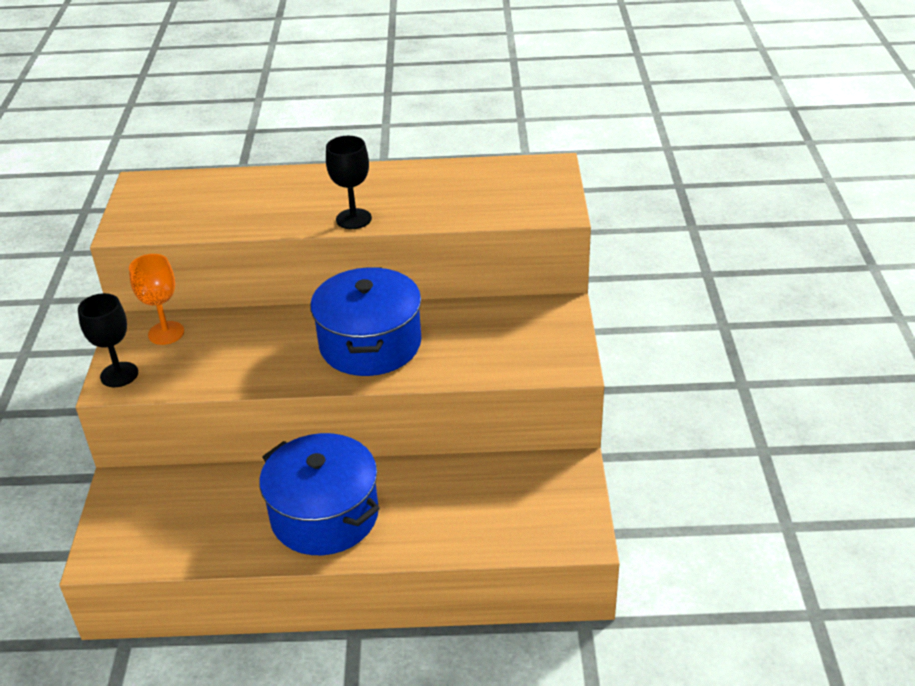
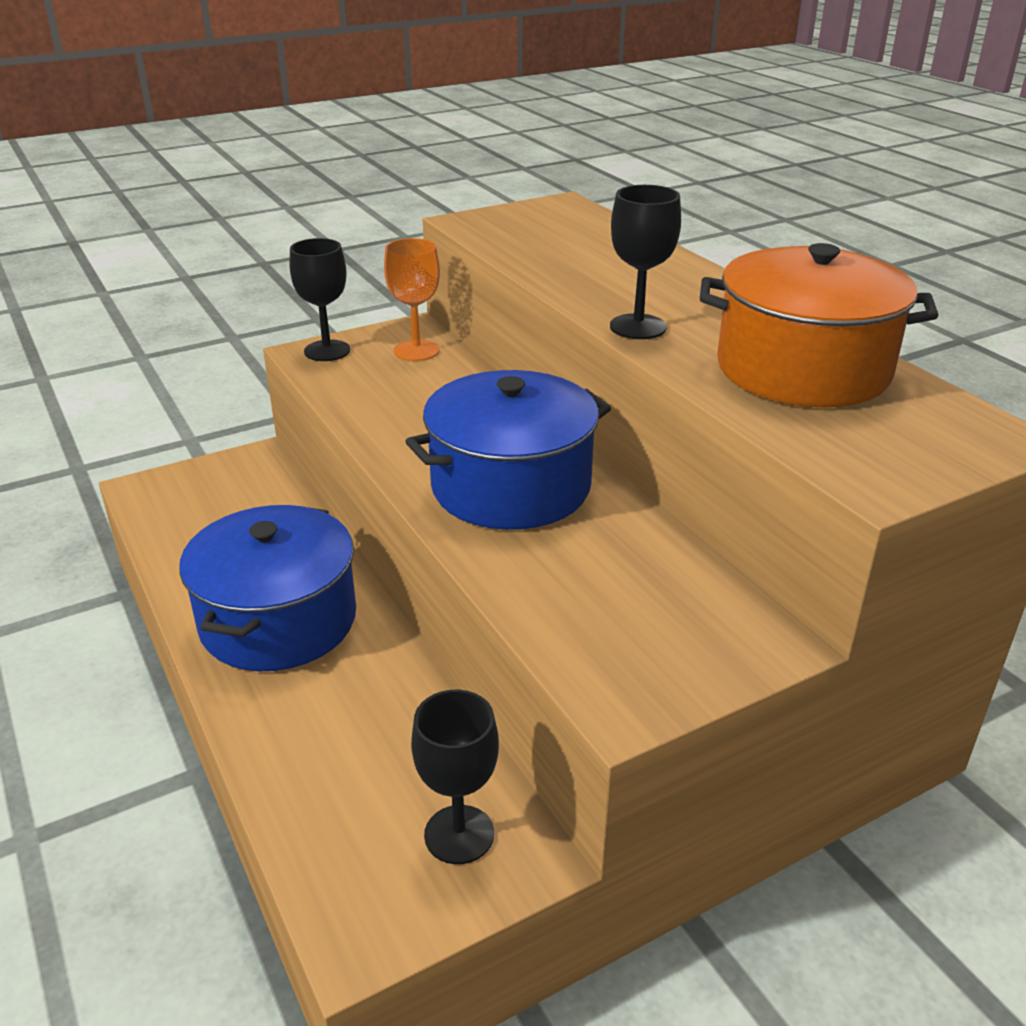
camera: 60 degrees right, 5 degrees down
(449, 188) = (803, 369): none -> orange pot
(546, 486) = (459, 834): none -> black goblet

